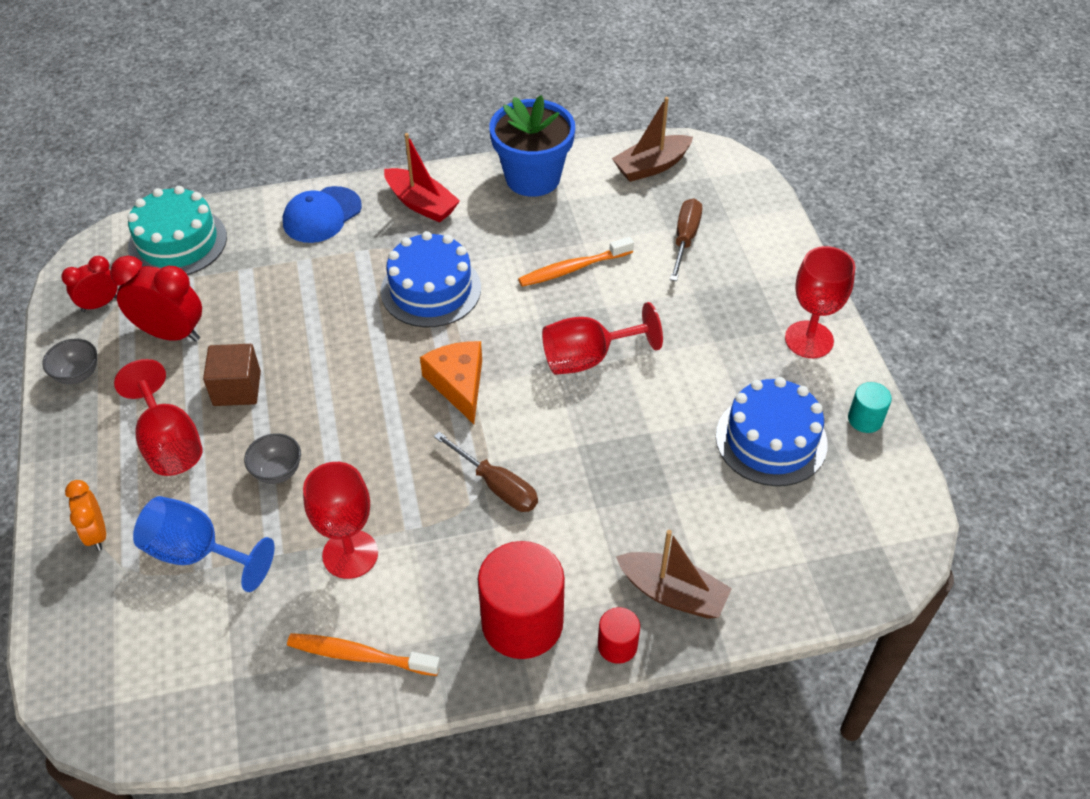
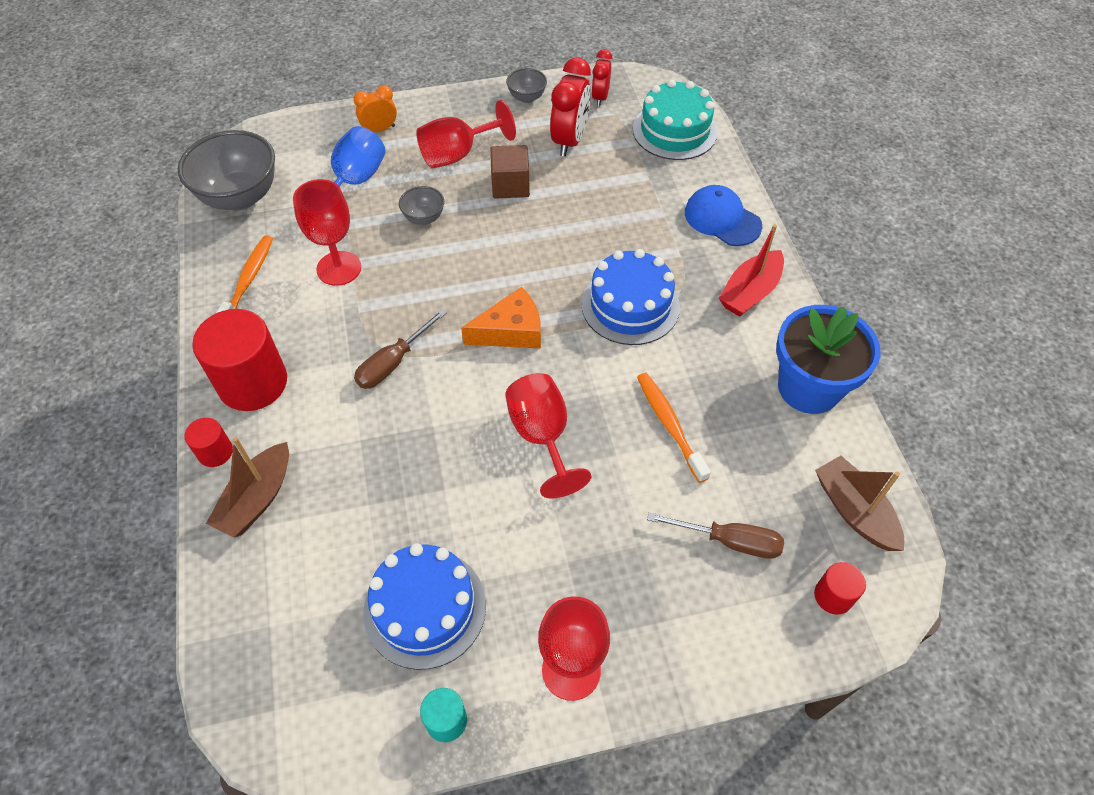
camera: 90 degrees right, 5 degrees up
(100, 304) = (600, 97): red clock -> red clock turned 135 degrees counterclockwise
(198, 693) = (240, 197): none -> grey bowl
(725, 186) = (833, 596): none -> red cylinder

